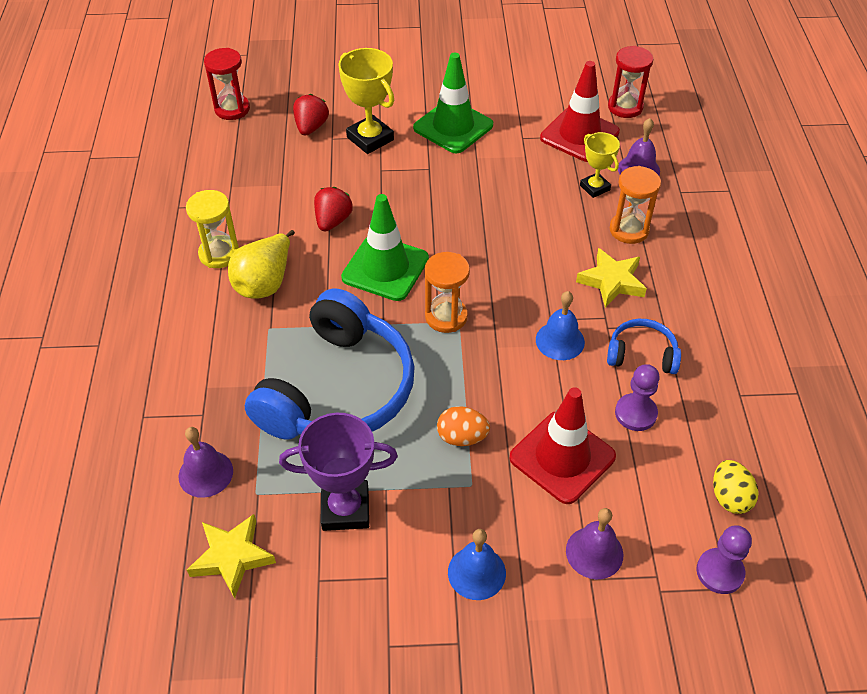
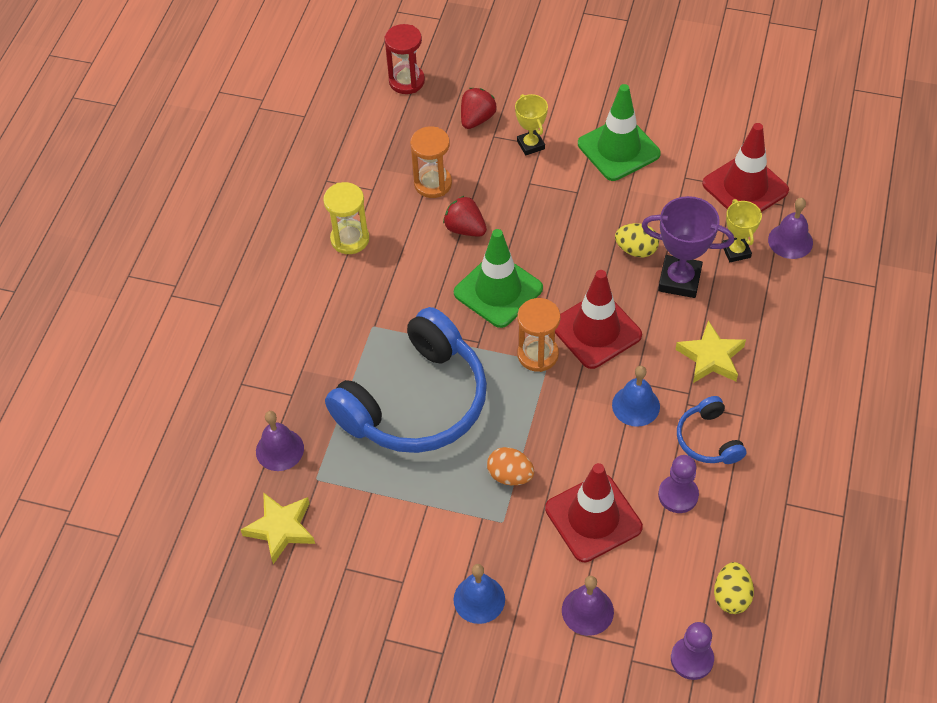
camera: 20 degrees right, 5 degrees up
(265, 283) = (383, 279): yellow pear -> none
(333, 221) = (465, 229): red strawberry -> red strawberry turned 90 degrees counterclockwise
(345, 509) = (387, 513): purple trophy -> purple trophy (679, 280)
(370, 139) = (530, 145): yellow trophy -> yellow trophy, size x0.61
(494, 282) = (596, 330): none -> red traffic cone
(503, 205) = (636, 250): none -> yellow egg
(625, 107) = (807, 164): red hourglass -> none
(629, 230) = (751, 306): orange hourglass -> orange hourglass (433, 184)
(642, 354) = (708, 439): blue headphones -> blue headphones turned 135 degrees counterclockwise

